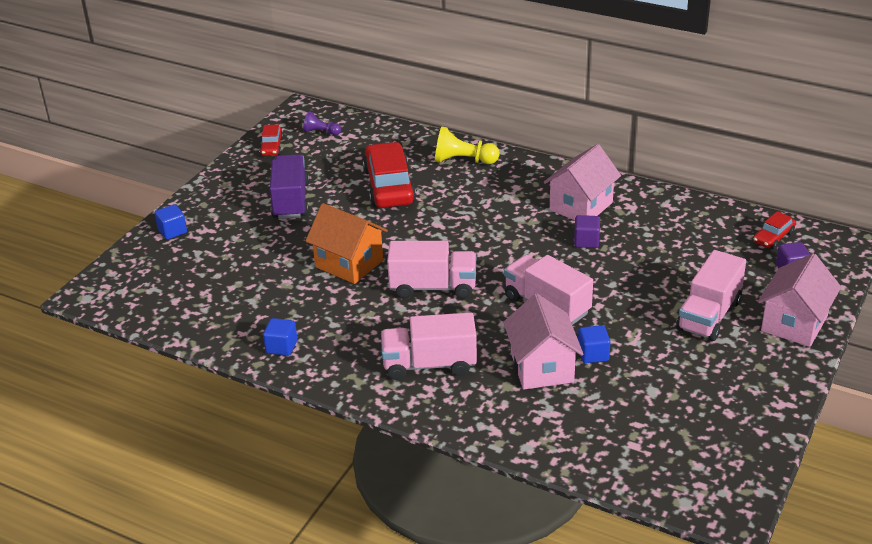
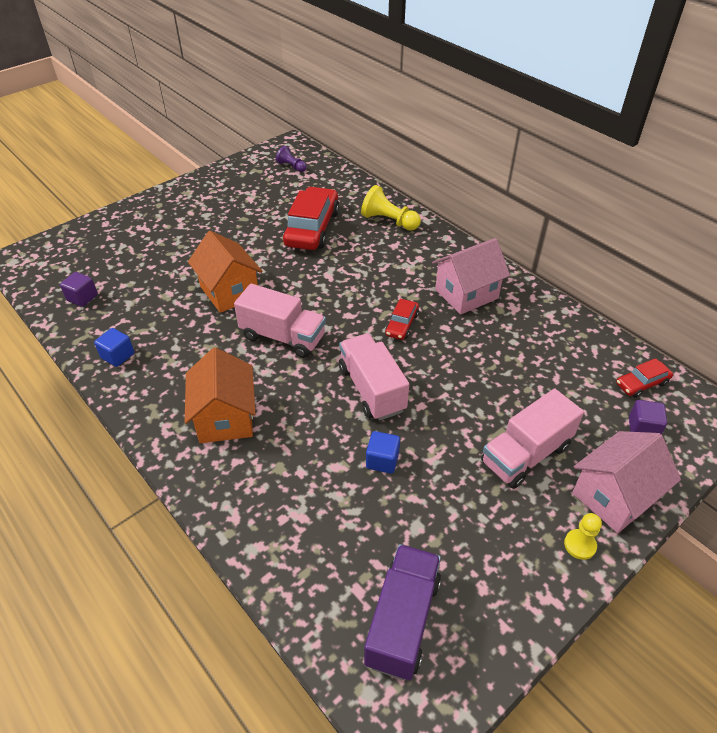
camera: 20 degrees right, 10 degrees up
(172, 231) = (118, 222): blue cube -> none
(272, 147) = (245, 169): red car -> red car (401, 324)
(291, 201) = (225, 220): purple truck -> purple truck (402, 621)
(429, 364) = (225, 418): pink truck -> orange house
(542, 367) = (324, 458): pink house -> none
(586, 241) = (450, 332): purple cube -> purple cube (82, 298)
(786, 363) = (580, 545): none -> yellow pawn

